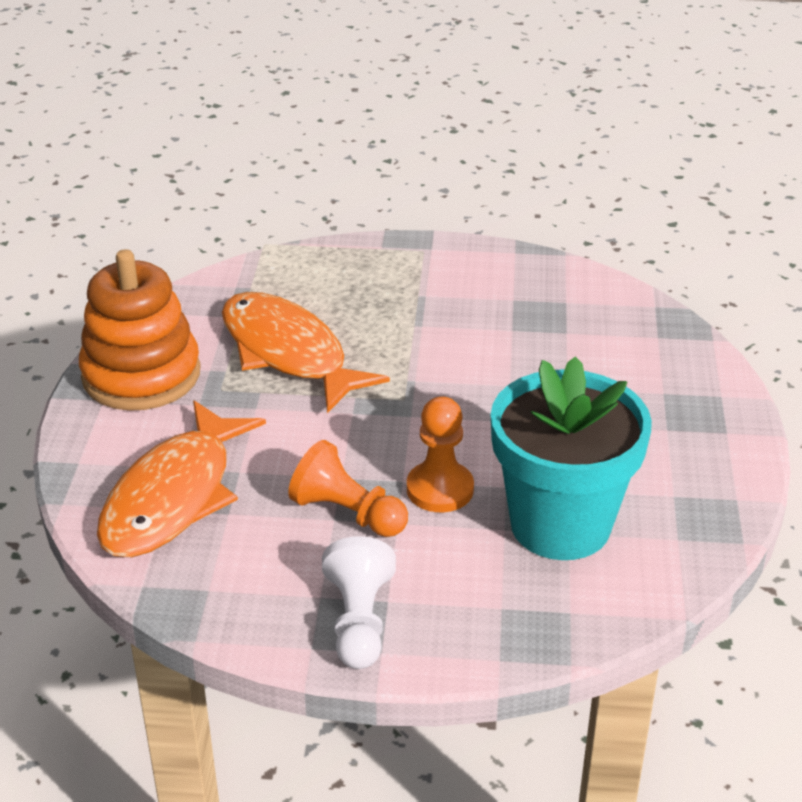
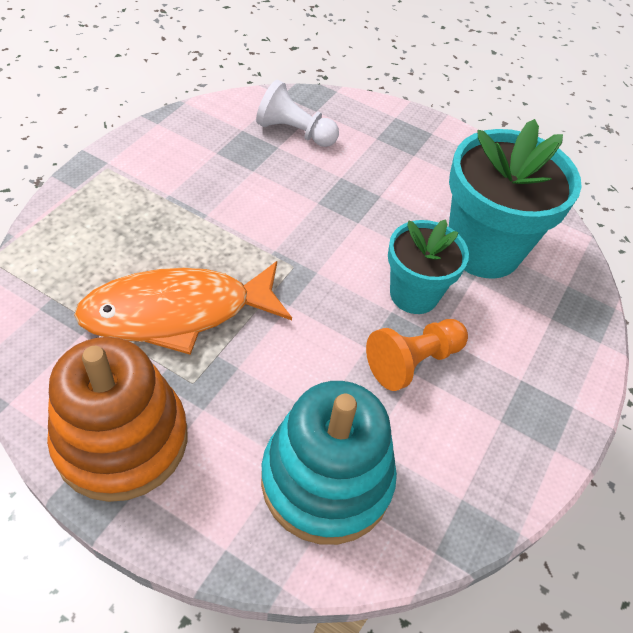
camera: 70 degrees left, 15 degrees up
(174, 496) = (326, 480): orange fish -> turquoise stacking toy
(359, 621) = (538, 406): white pawn -> white pawn (294, 132)
(440, 489) = (414, 294): orange pawn -> turquoise flower pot

